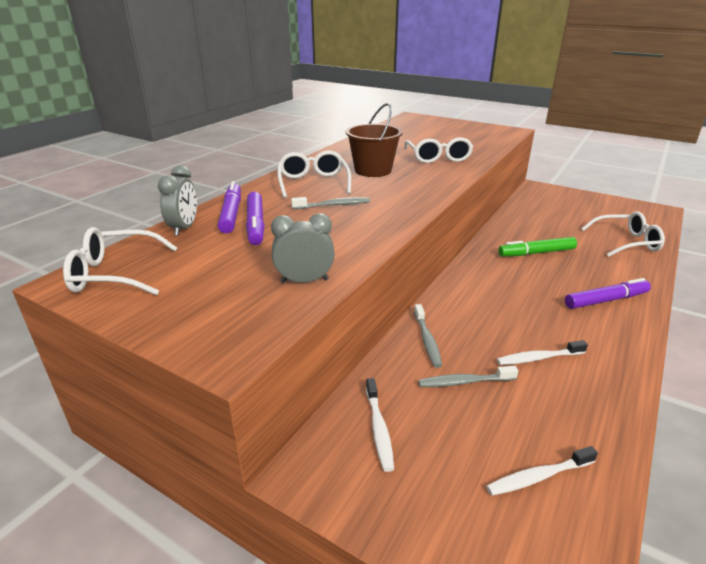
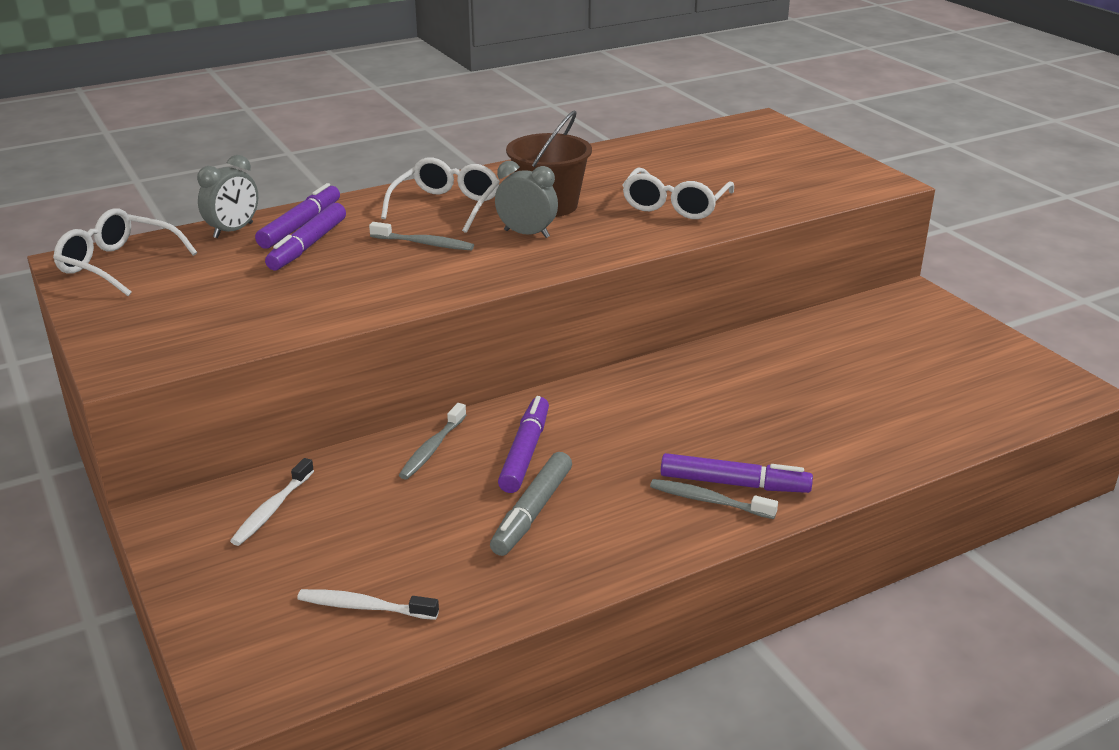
camera: 30 degrees right, 0 degrees up
(304, 281) = (271, 323): grey clock -> grey clock (526, 234)
(464, 382) = (413, 503): grey toothbrush -> grey toothbrush (708, 501)
(482, 322) = (525, 452): none -> purple marker
(536, 253) = (738, 393): green marker -> none
(538, 358) = (532, 512): white toothbrush -> grey marker
(626, 242) = (913, 421): white glasses -> none

